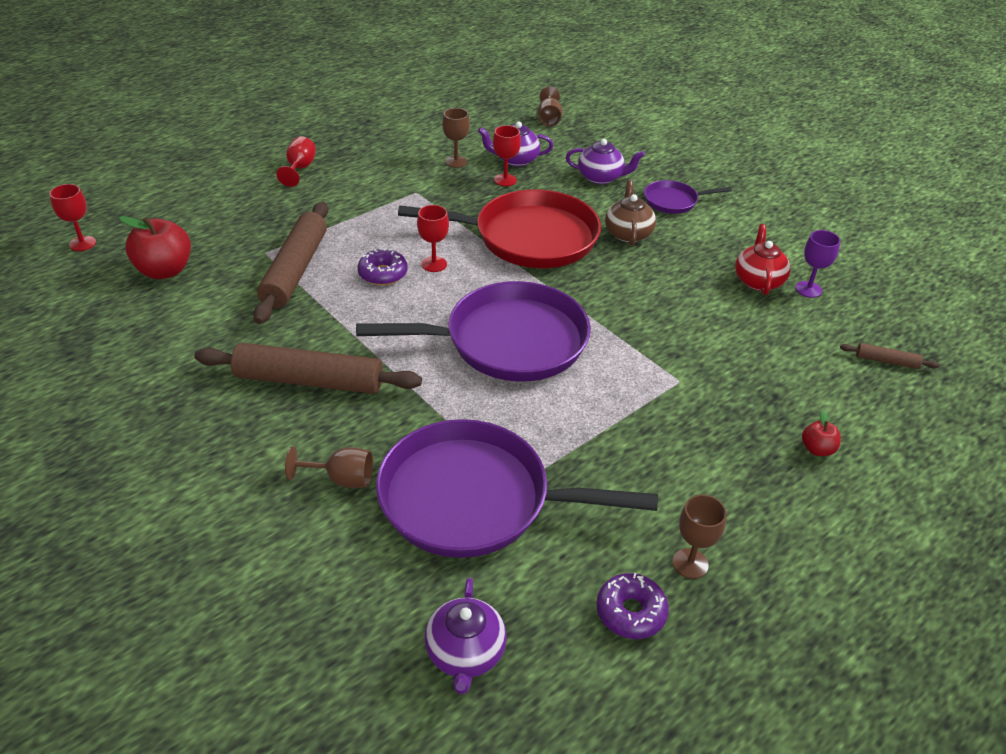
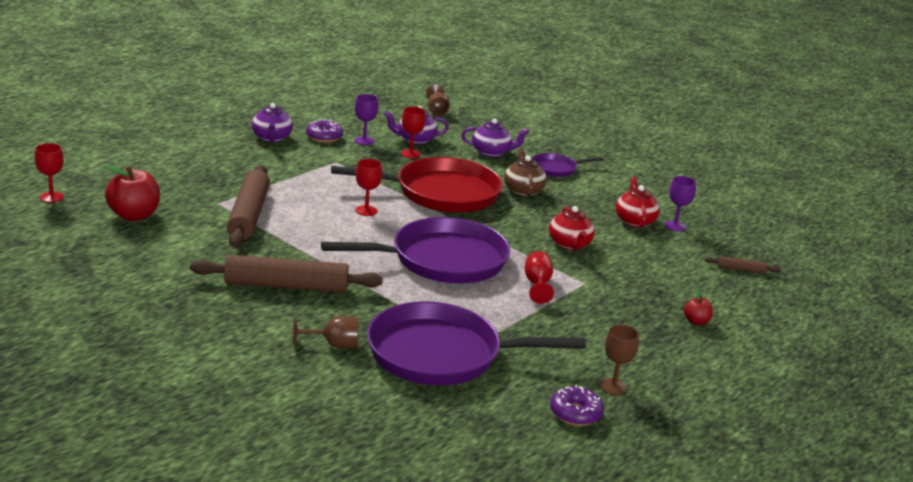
camera: 10 degrees left, 15 degrees down
(300, 169) = (227, 145): red goblet -> red goblet (537, 285)
(383, 274) = (325, 217): purple donut -> purple donut (324, 137)
(456, 162) = (364, 141): brown goblet -> purple goblet
(465, 654) = (459, 438): purple teapot -> purple teapot (272, 138)
(671, 318) = (570, 244): none -> red teapot

